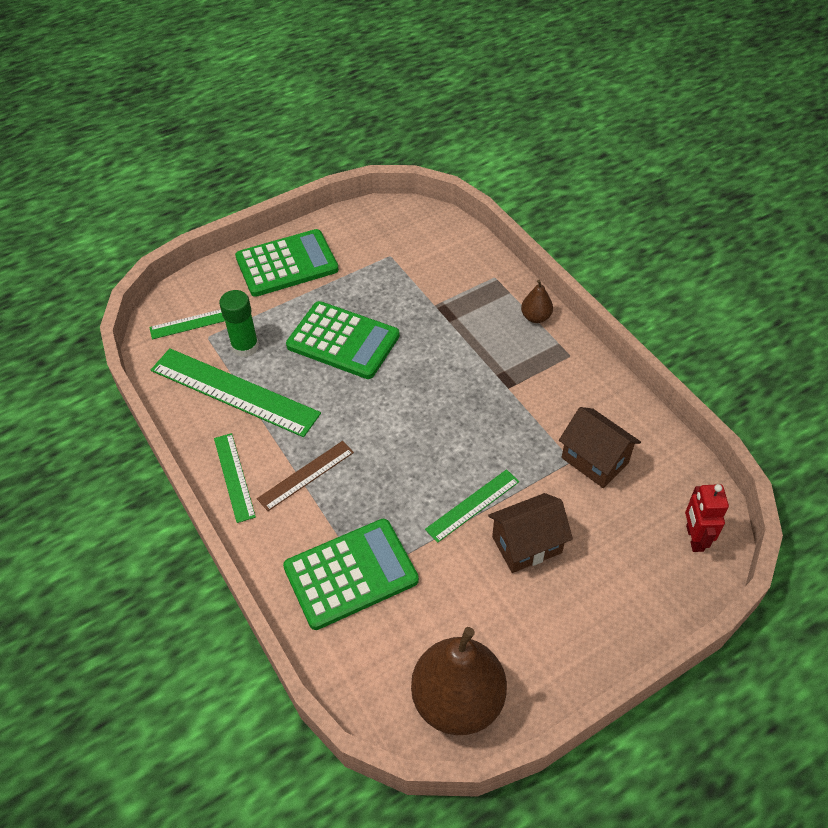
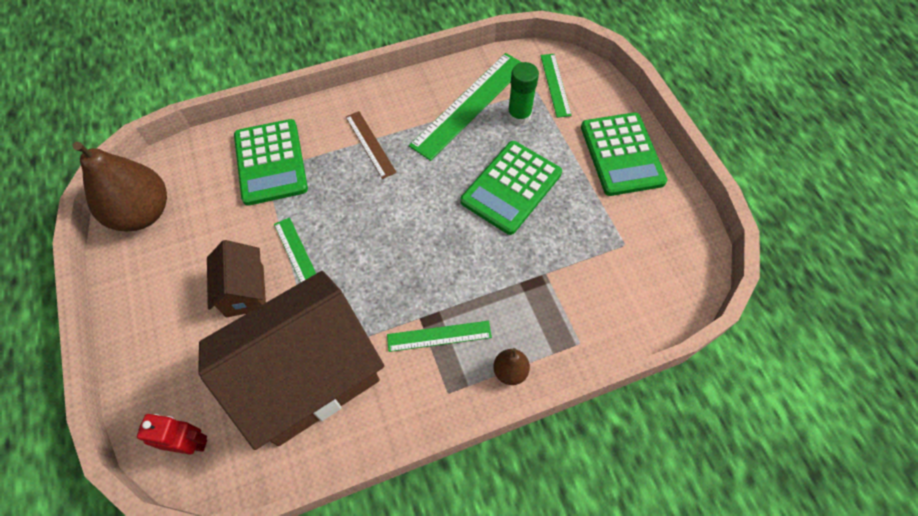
camera: 100 degrees right, 10 degrees up
(234, 477) = (384, 99): green ruler -> green ruler (439, 336)
(594, 460) = (309, 376): brown house -> brown house, size x2.11

